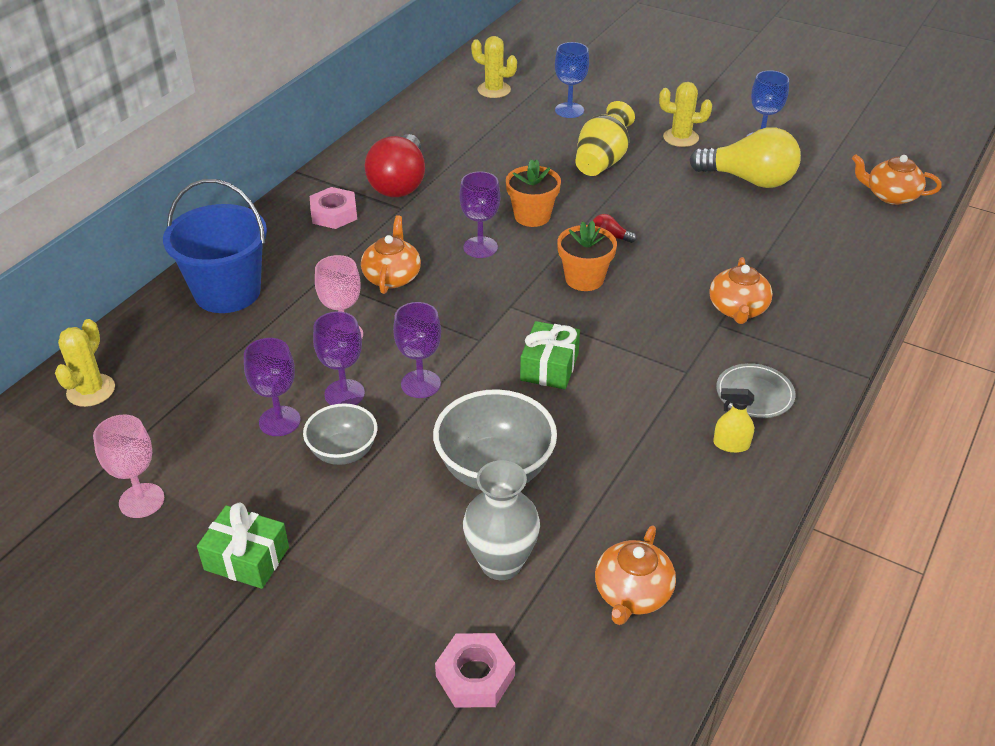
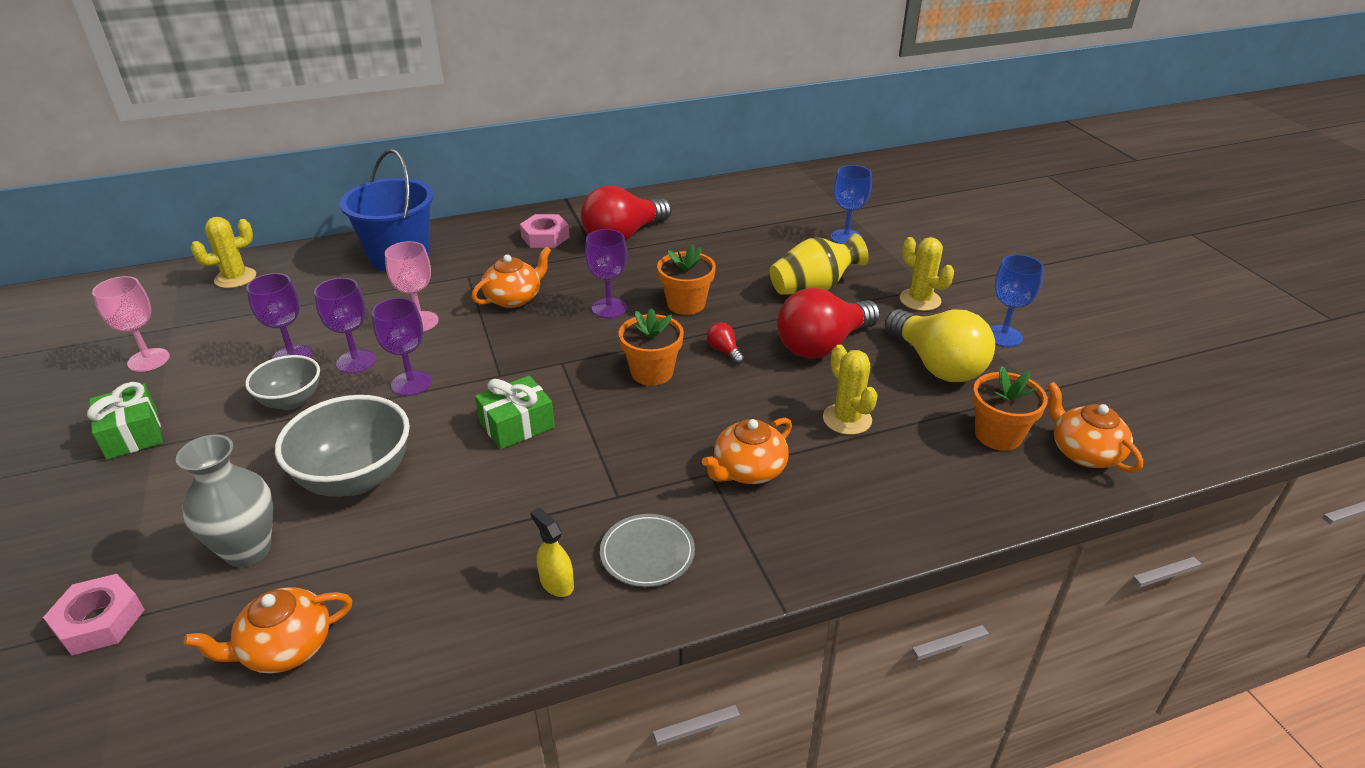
camera: 40 degrees right, 5 degrees down
(494, 90) = (803, 198): yellow cactus -> yellow cactus (847, 419)
(665, 201) = (823, 345): none -> red light bulb
(838, 209) = (998, 435): none -> orange flower pot

